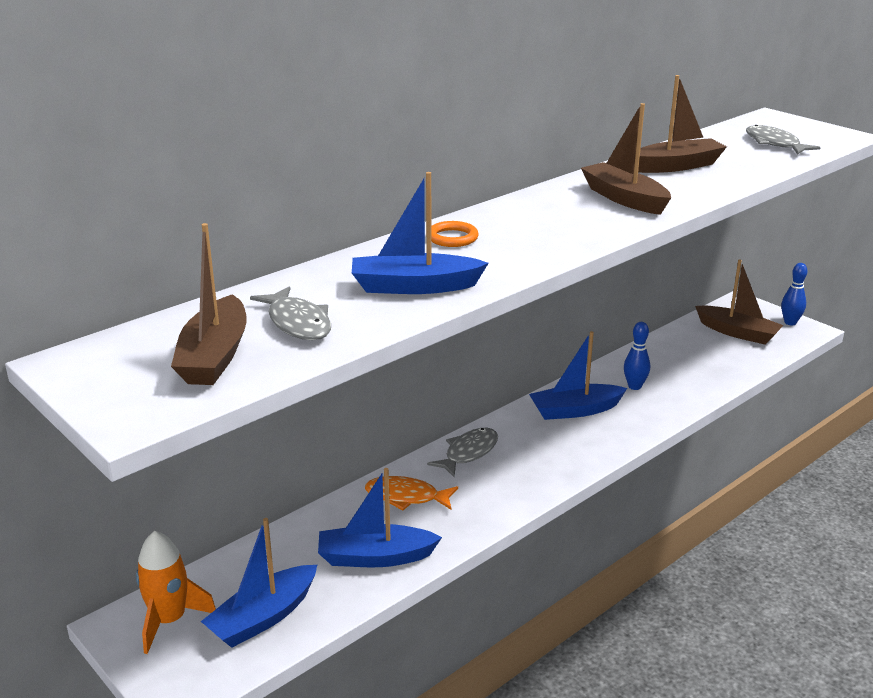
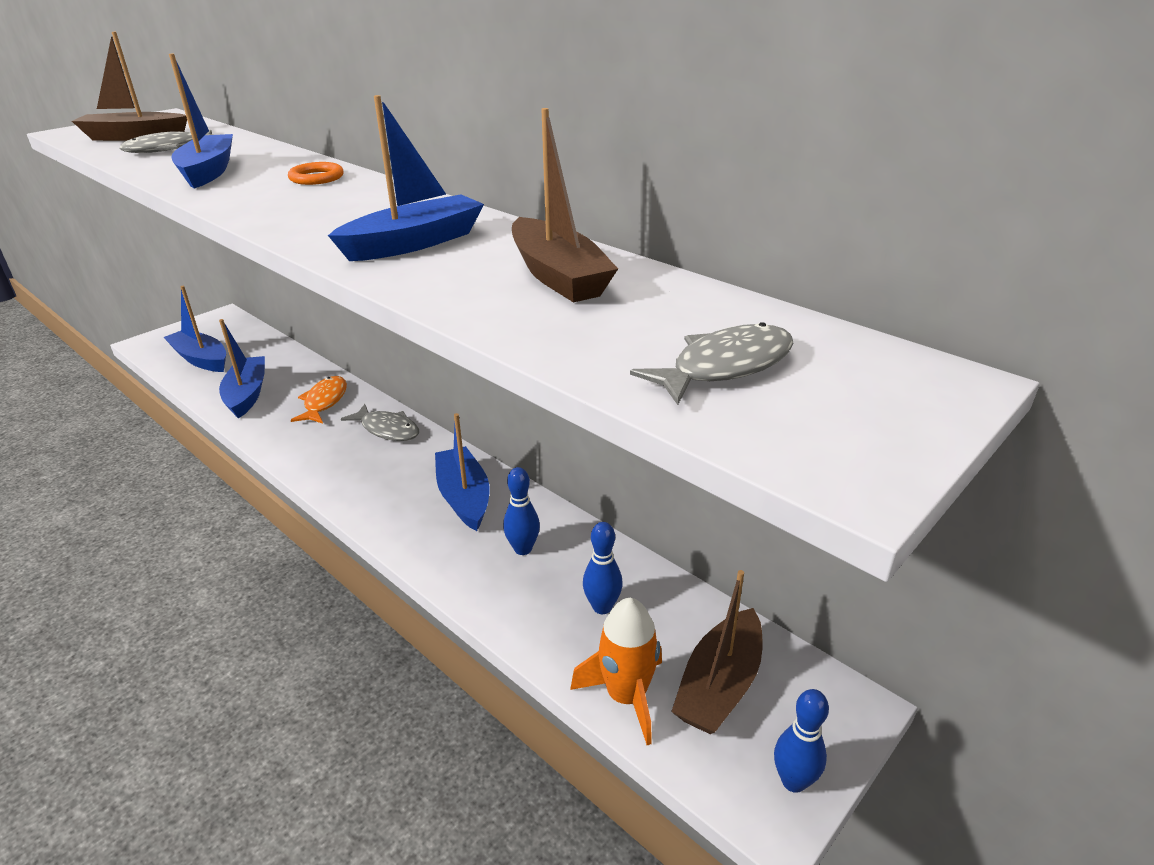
camera: 85 degrees right, 5 degrees up
(169, 620) = (217, 330): orange rocket -> orange rocket (626, 696)
(624, 199) = (414, 243): brown boat -> blue boat
(686, 361) = (602, 607): none -> blue bowling pin

